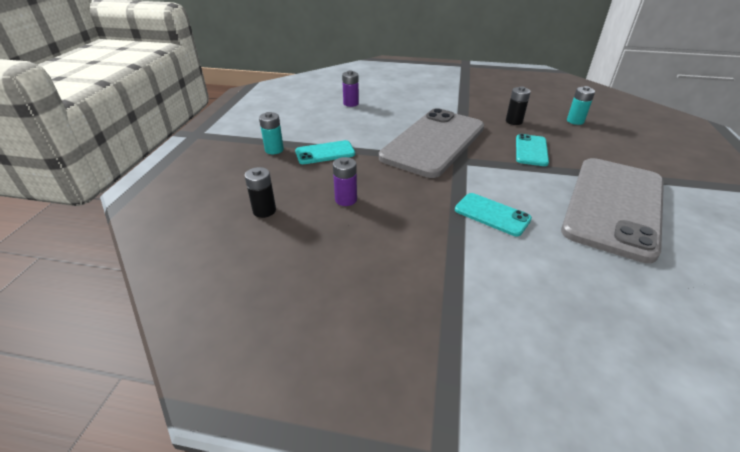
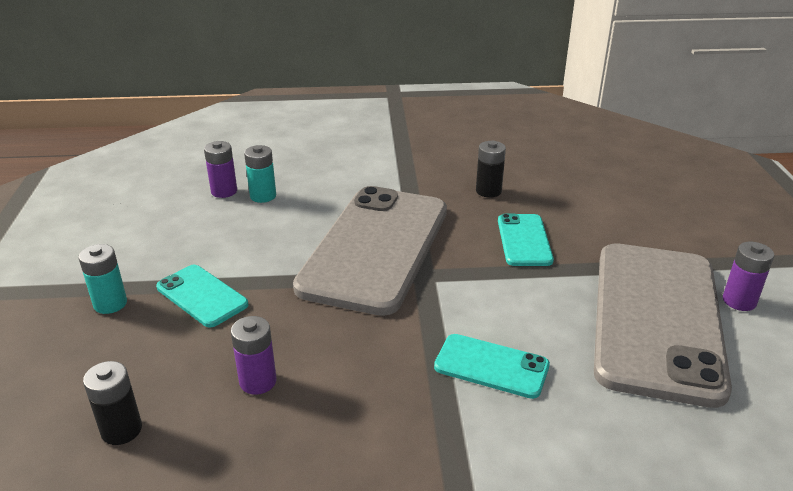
camera: 15 degrees left, 5 degrees down
(325, 153) = (202, 296): turquoise phone -> turquoise phone turned 75 degrees clockwise
(575, 121) = (575, 178): turquoise battery -> turquoise battery (263, 196)
(679, 204) = (739, 301): none -> purple battery

